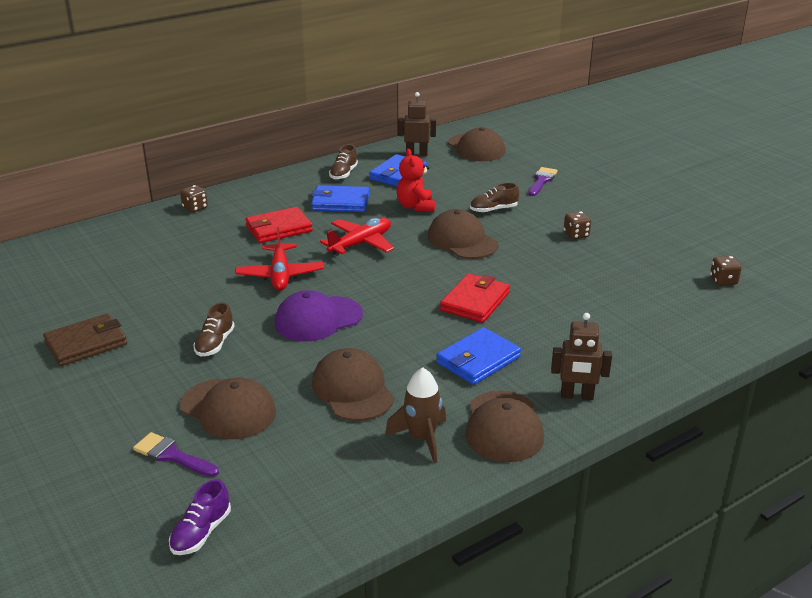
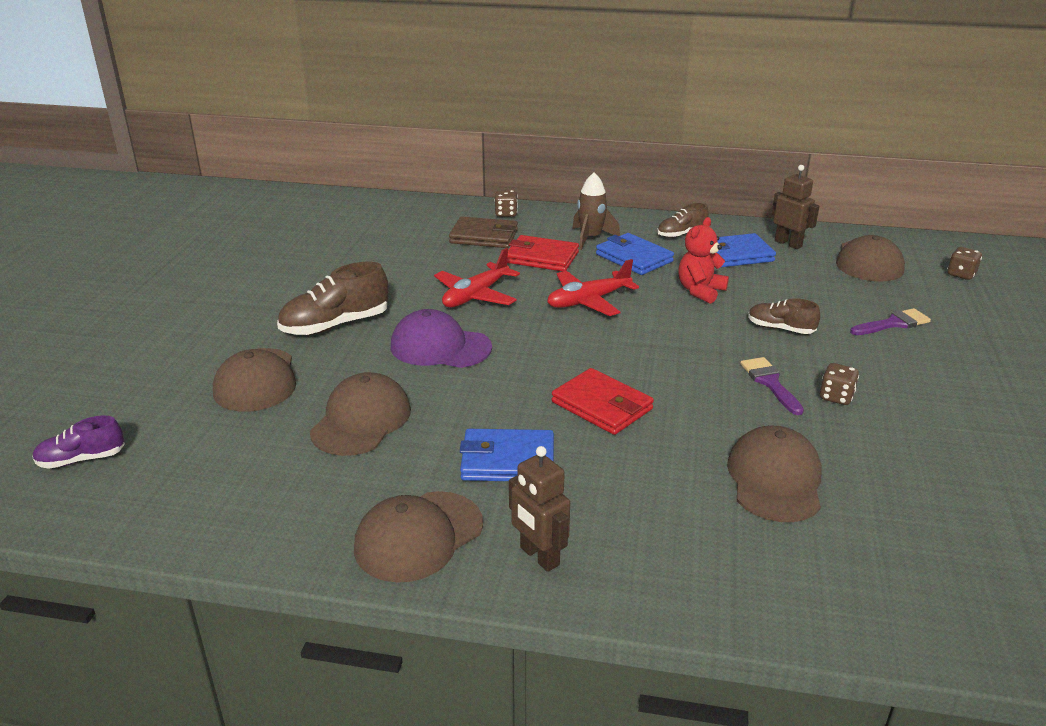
camera: 45 degrees right, 0 degrees up
(86, 343) = (262, 280): brown wallet -> brown wallet (484, 236)
(172, 455) = (166, 391): purple brush -> purple brush (770, 383)
(215, 343) = (335, 325): brown shoe -> brown shoe, size x1.68
(360, 244) = (588, 301): red plane -> red plane turned 150 degrees clockwise
(421, 439) = (336, 498): brown rocket -> brown rocket (591, 238)
(462, 240) = (692, 343): brown cap -> brown cap (775, 479)
(475, 301) = (602, 405): red wallet -> red wallet turned 60 degrees clockwise
(723, 281) = (955, 547): brown dice -> brown dice (961, 274)

